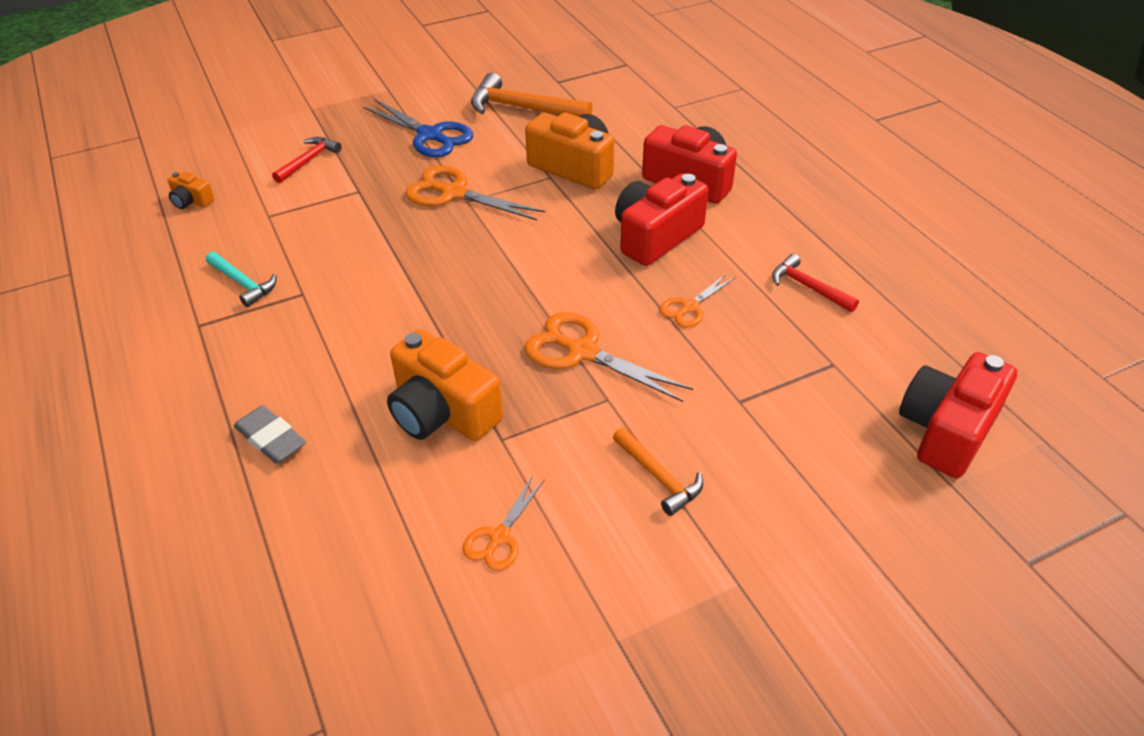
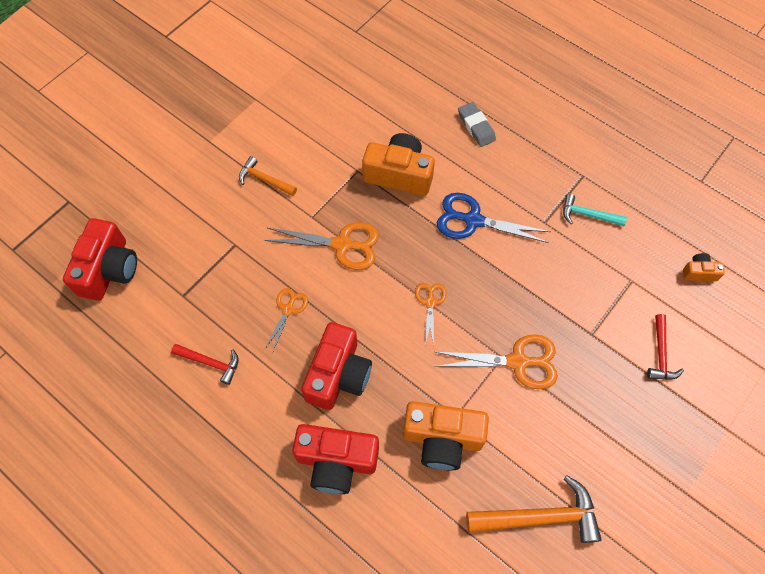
camera: 155 degrees right, 20 degrees up
(271, 439) = (476, 126): grey eraser -> grey eraser turned 45 degrees clockwise
(430, 135) = (592, 433): blue scissors -> blue scissors (473, 220)
(499, 537) = (329, 122): orange scissors -> orange scissors (430, 302)

